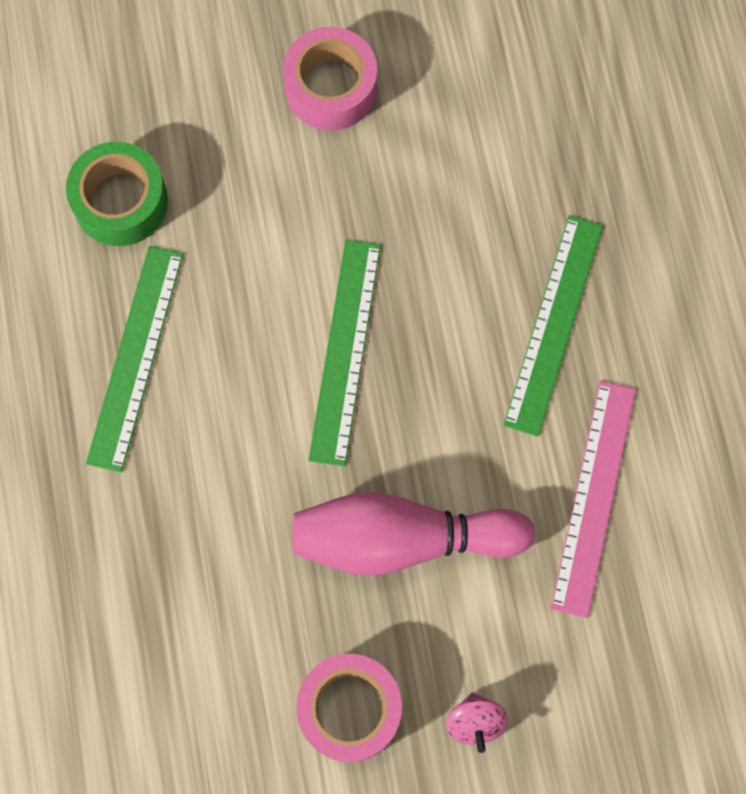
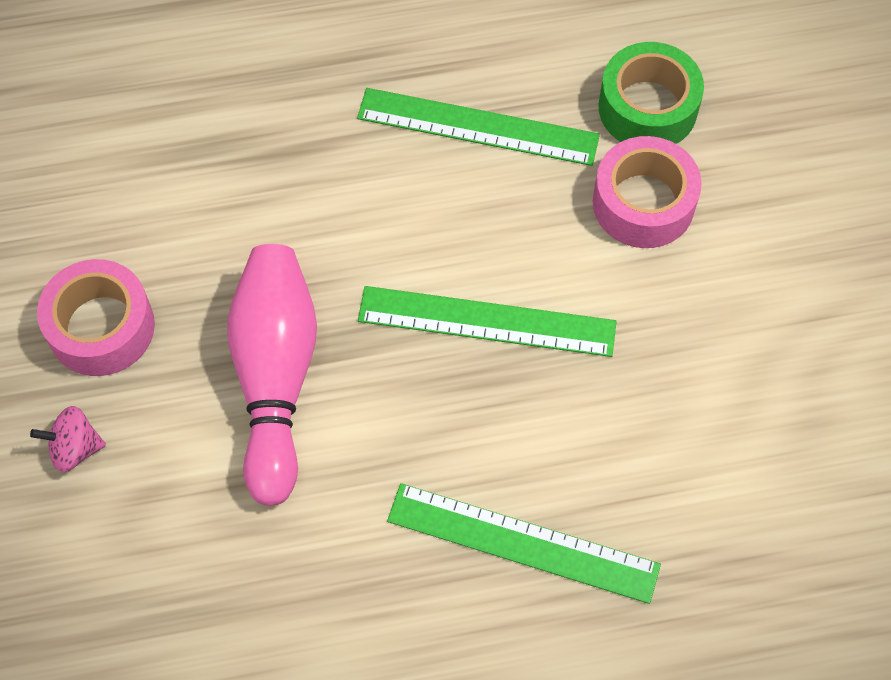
camera: 90 degrees right, 10 degrees down
(331, 88) = (800, 305): pink tape -> pink tape (643, 203)
(593, 497) = (314, 581): pink ruler -> none

